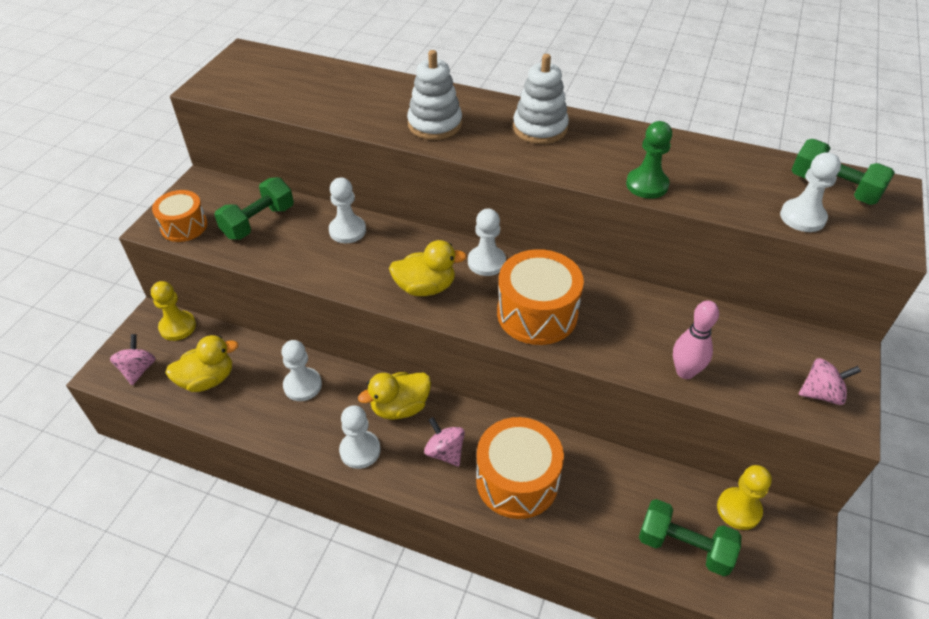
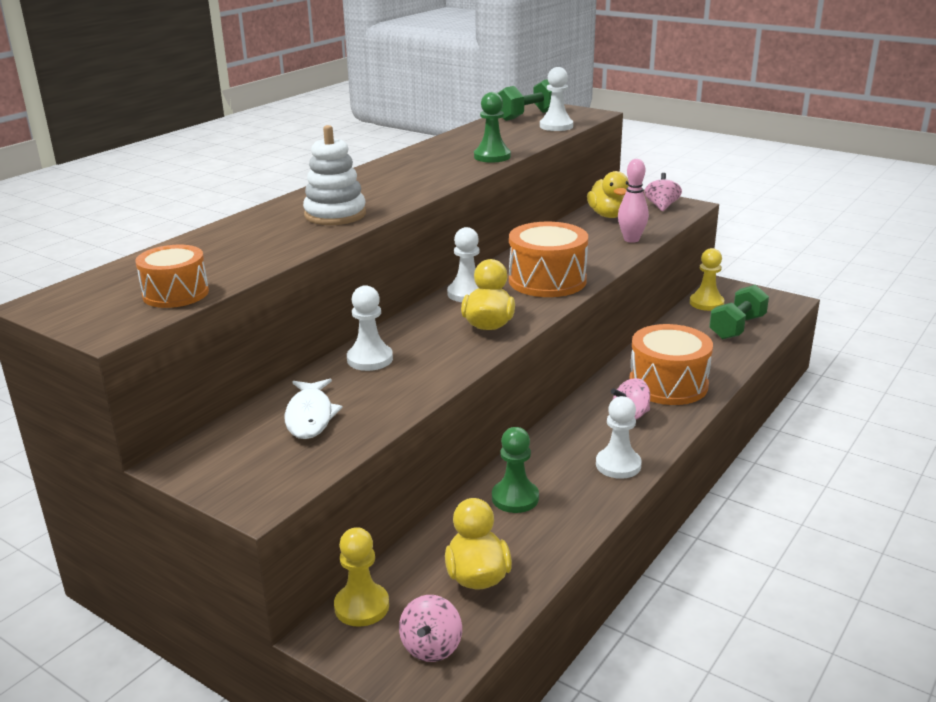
camera: 75 degrees left, 20 degrees down
(138, 370) = (431, 647): pink spinning top -> pink spinning top turned 90 degrees counterclockwise
(184, 226) = (276, 475): orange drum -> orange drum (176, 294)
(258, 222) = (310, 416): green dumbbell -> white fish
(302, 385) = (515, 498): white pawn -> green pawn
(400, 407) = (567, 436): yellow duck -> yellow duck (609, 215)
(540, 128) = (381, 178): white stacking toy -> none

